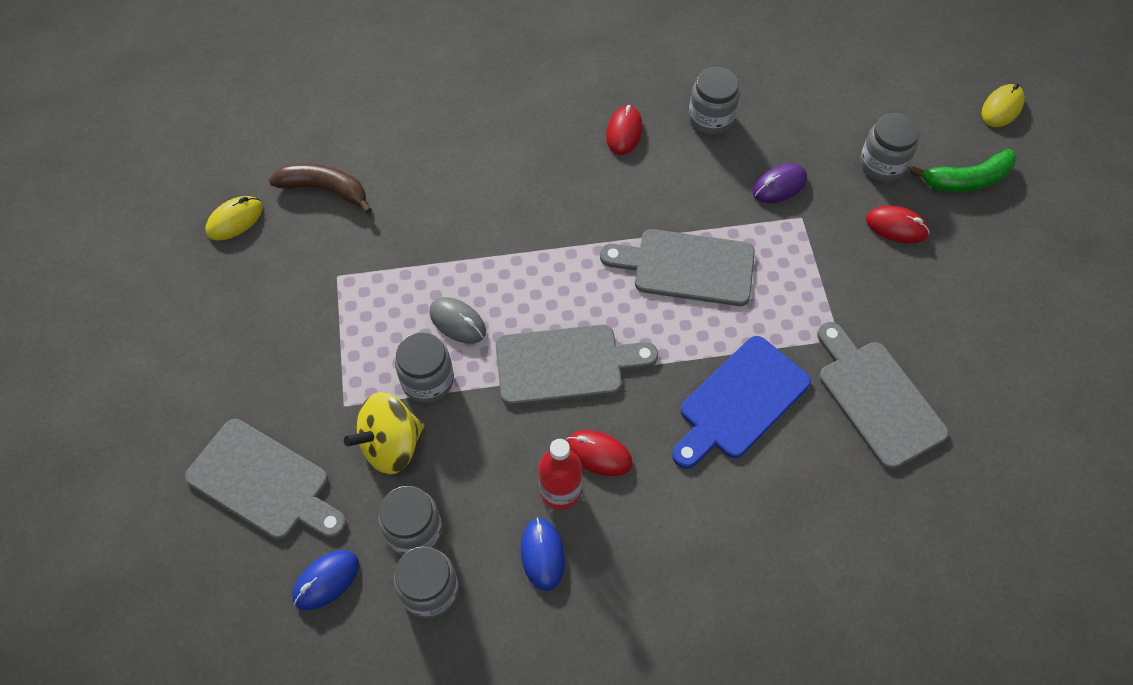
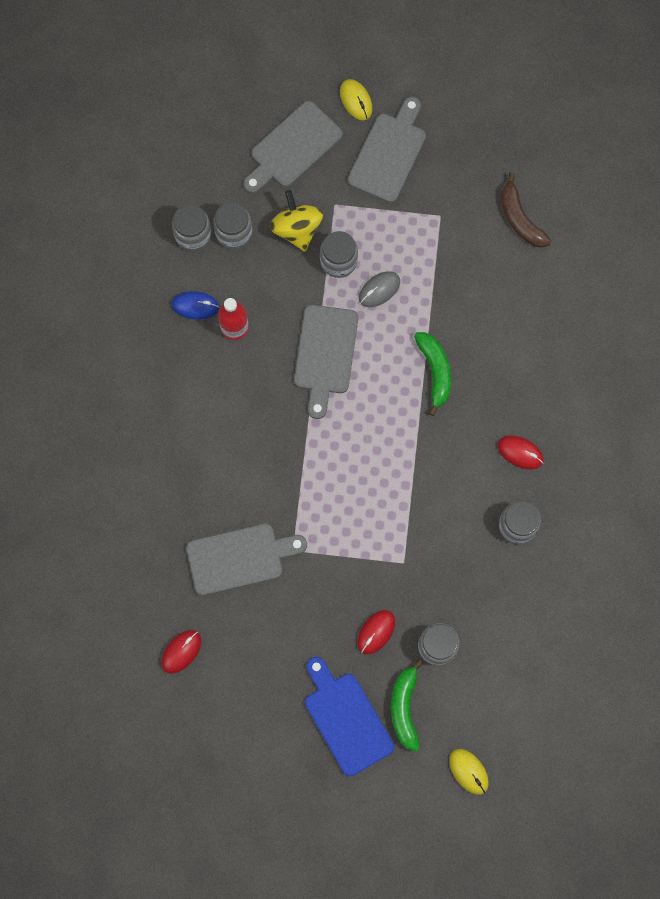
camera: 105 degrees right, 15 degrees up
(235, 220) = (507, 153): yellow mouse -> yellow mouse (356, 100)
(325, 189) = (520, 219): brown banana -> brown banana turned 120 degrees clockwise
(326, 580) = (217, 175): blue mouse -> none
(551, 236) = (435, 371): none -> green banana
(598, 454) = (252, 358): red mouse -> red mouse (181, 651)
(687, 267) = (382, 462): grey cutting board -> grey cutting board (389, 153)
(740, 401) = (264, 463): blue cutting board -> blue cutting board (346, 719)
(779, 186) = (437, 556): purple mouse -> none

